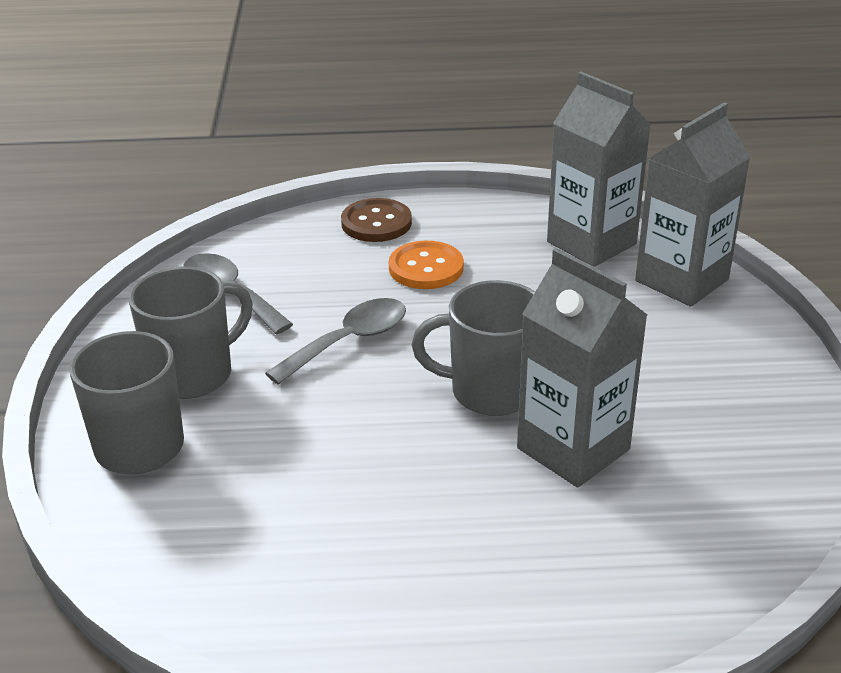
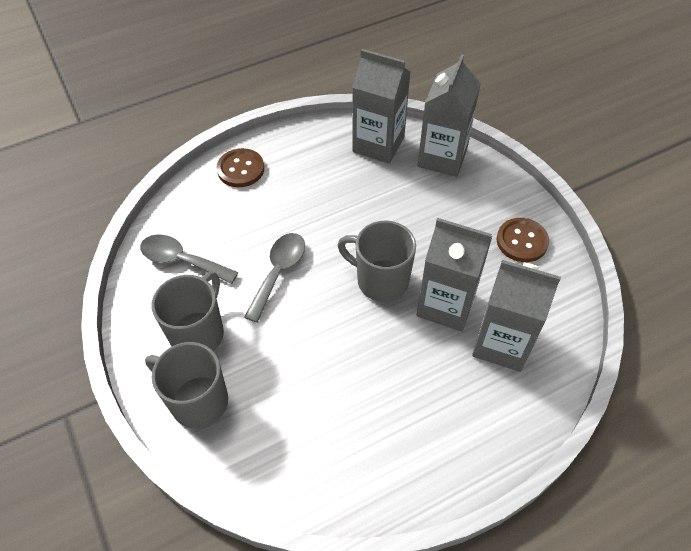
camera: 25 degrees left, 20 degrees up
(426, 268) = (292, 197): orange button -> none
(490, 391) = (381, 280): grey mug -> grey mug turned 45 degrees clockwise
(634, 523) = (501, 343): none -> grey carton
(751, 409) = (522, 241): none -> brown button

